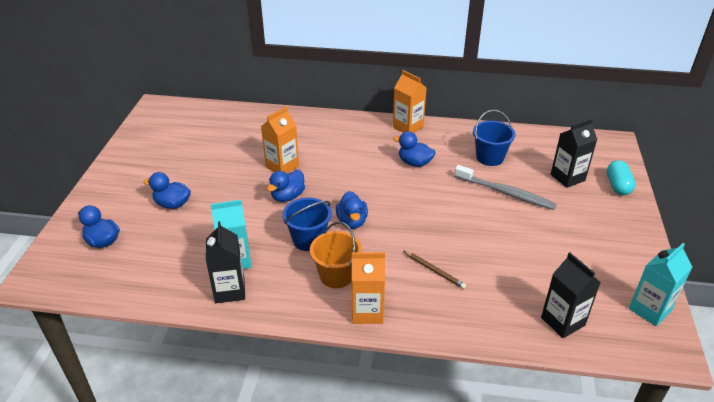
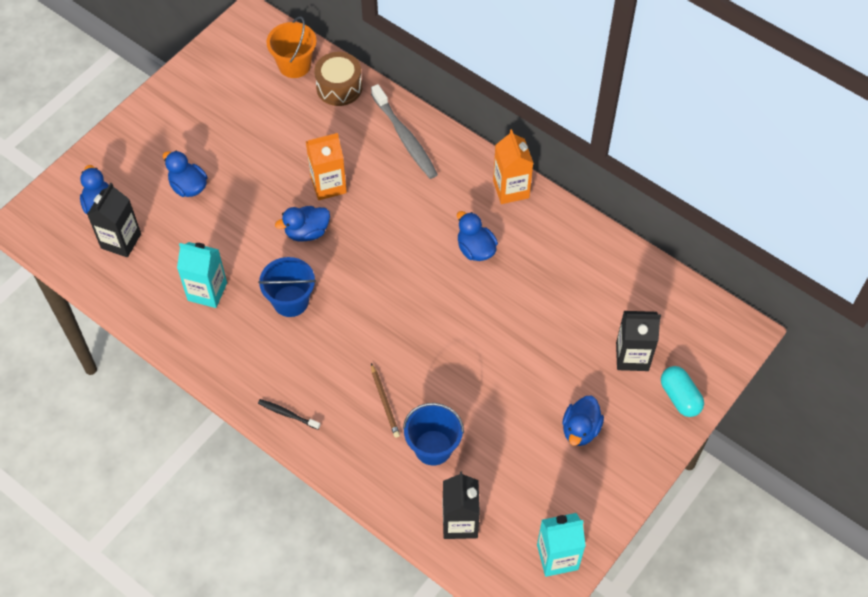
camera: 30 degrees right, 20 degrees up
(230, 290) = (181, 325): black carton -> black carton (121, 241)
(248, 117) = (339, 87): none -> brown drum
(336, 275) = (288, 358): orange bucket -> orange bucket (294, 65)
(352, 221) = (349, 299): blue duck -> blue duck (580, 429)
(367, 312) = (288, 414): orange carton -> black toothbrush
(490, 157) = (568, 283): blue bucket -> blue bucket (433, 447)
(505, 192) = (541, 342): grey toothbrush -> grey toothbrush (405, 137)
(618, 186) = (680, 397): turquoise capsule -> turquoise capsule turned 60 degrees counterclockwise

